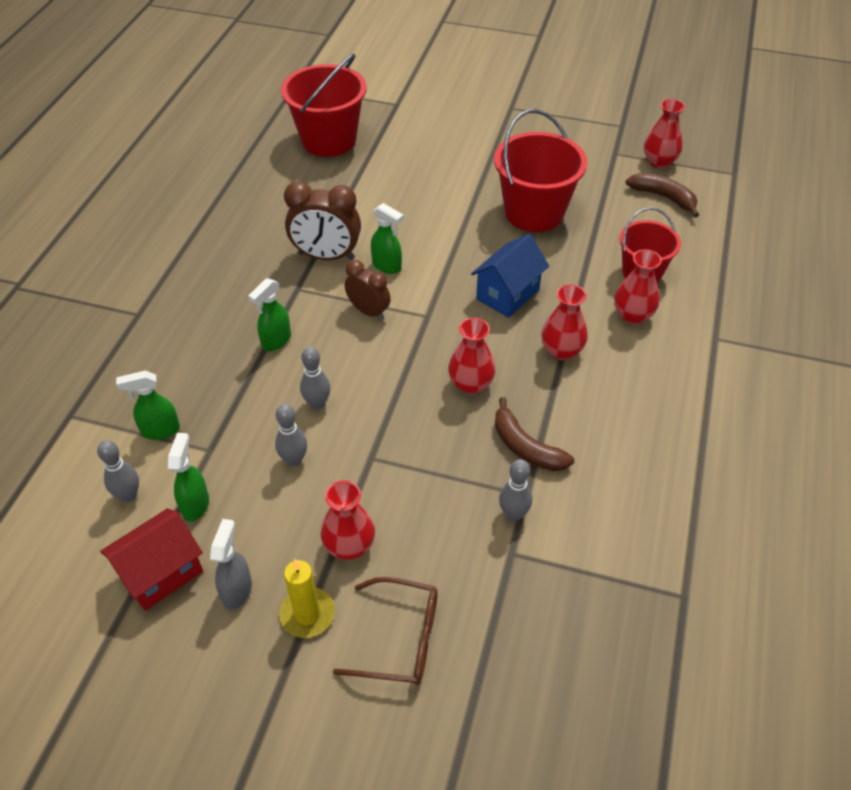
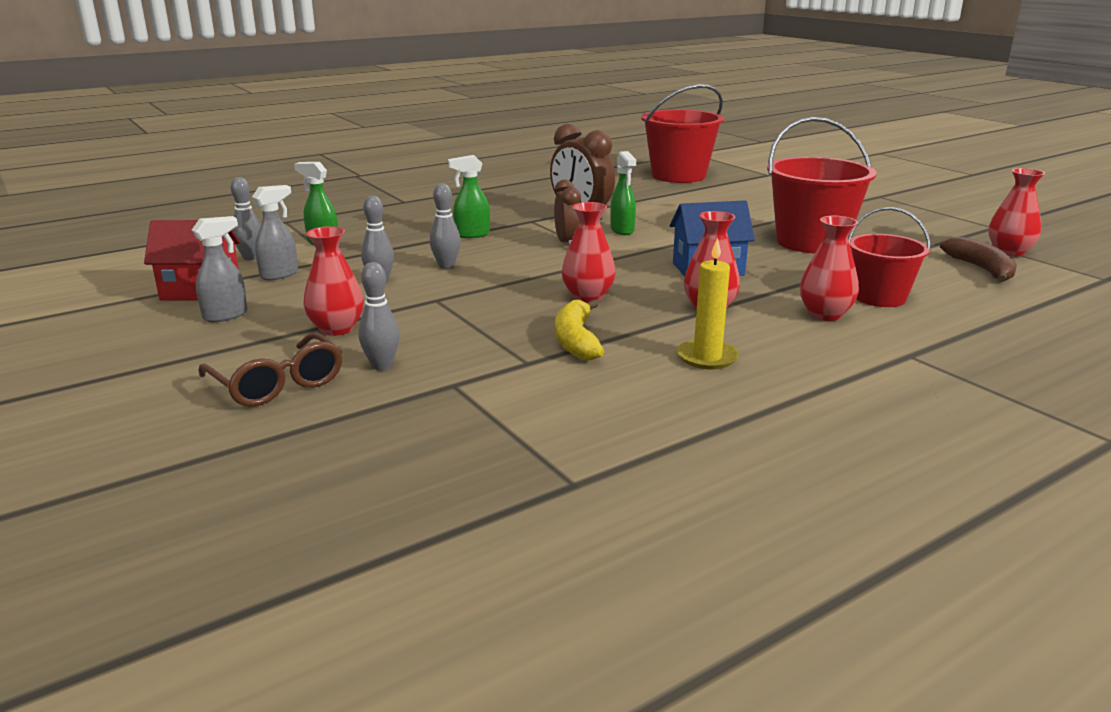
camera: 40 degrees right, 25 degrees down
(195, 504) = (280, 275): green spray bottle -> grey spray bottle
(307, 614) = (244, 344): yellow candle -> yellow candle (707, 357)
(513, 514) = (496, 367): grey bowling pin -> grey bowling pin (382, 365)
(525, 447) = (576, 340): brown banana -> yellow banana

